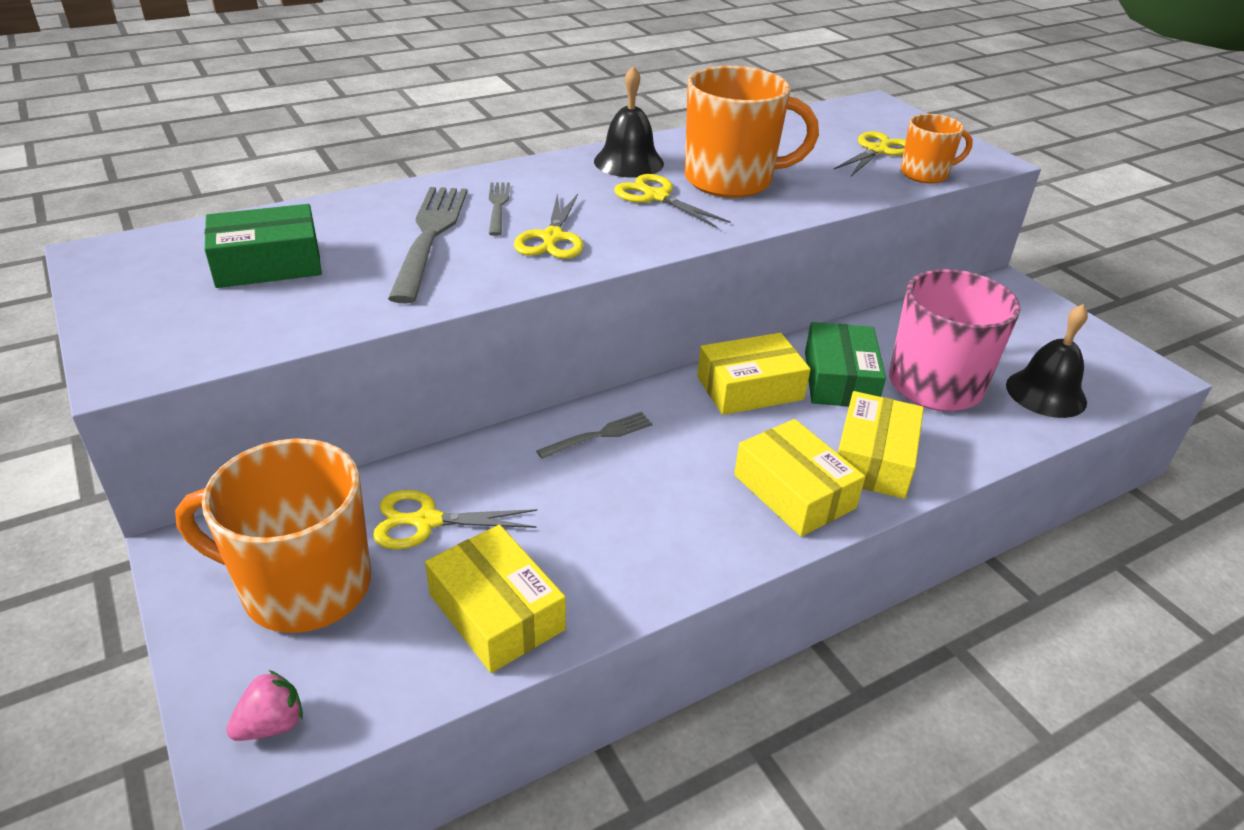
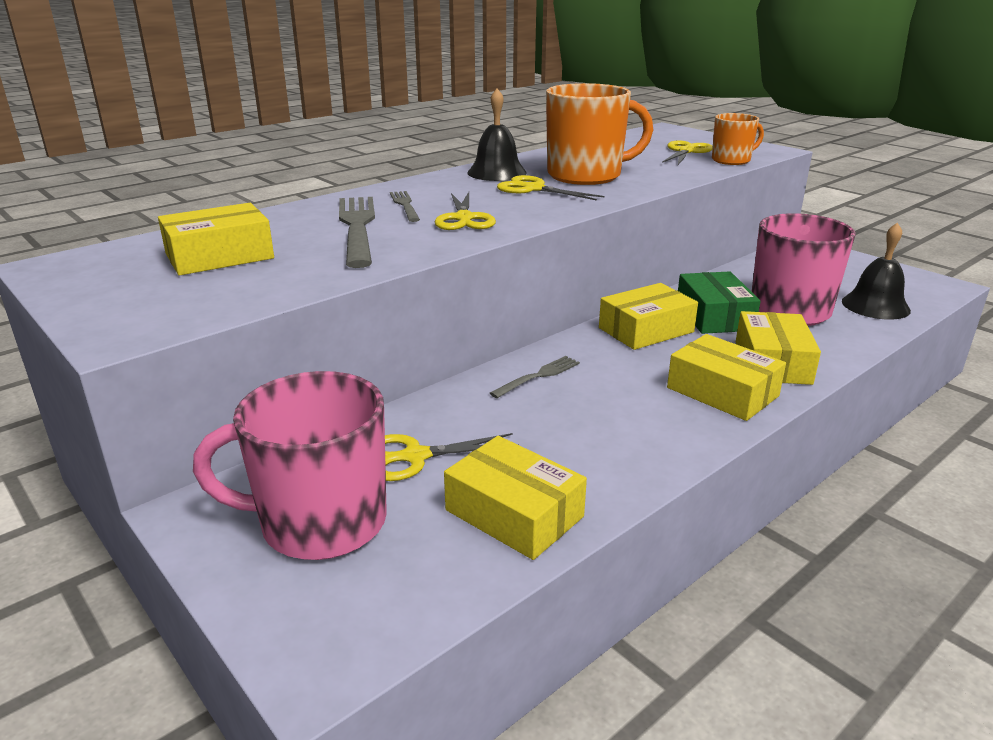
camera: 10 degrees left, 10 degrees down
(268, 264) = (219, 256): green box -> yellow box
(271, 724) = (338, 638): pink strawberry -> none
(303, 586) = (320, 522): orange mug -> pink mug

